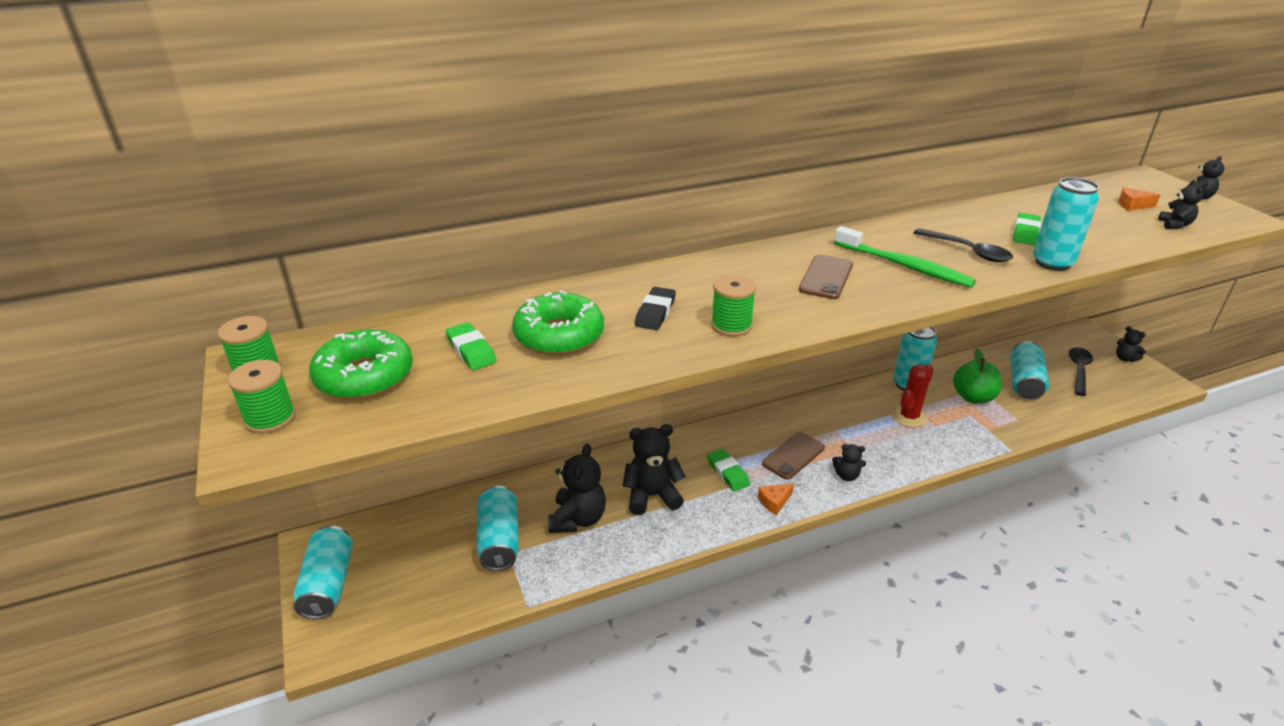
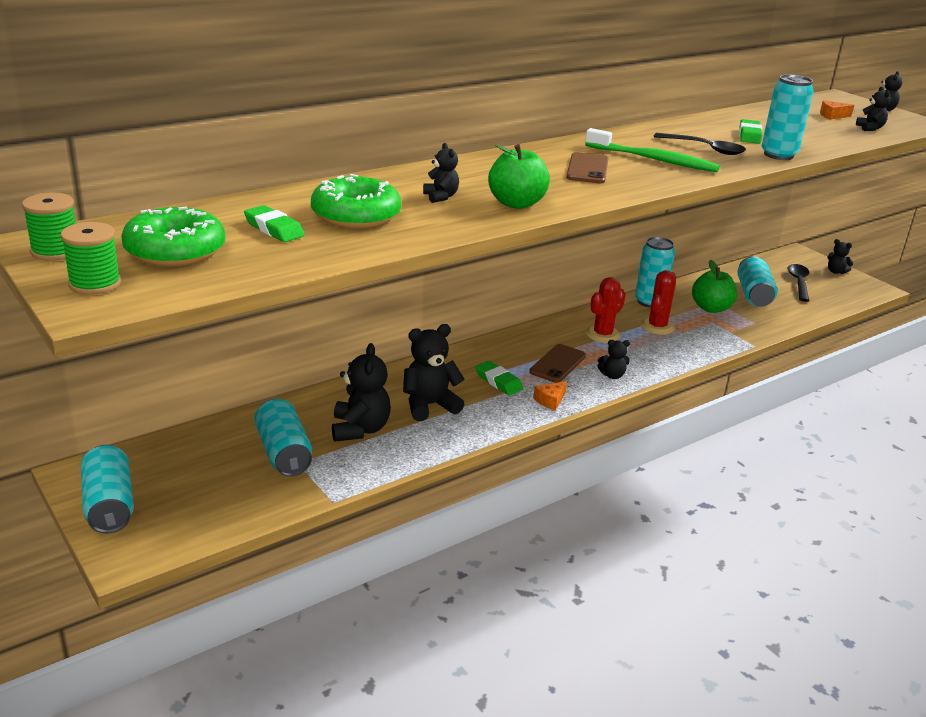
camera: 15 degrees left, 5 degrees down
(655, 312) = (441, 197): black eraser -> black teddy bear
(731, 325) = (516, 203): green spool -> green apple
(849, 422) = (602, 334): none -> red cactus

